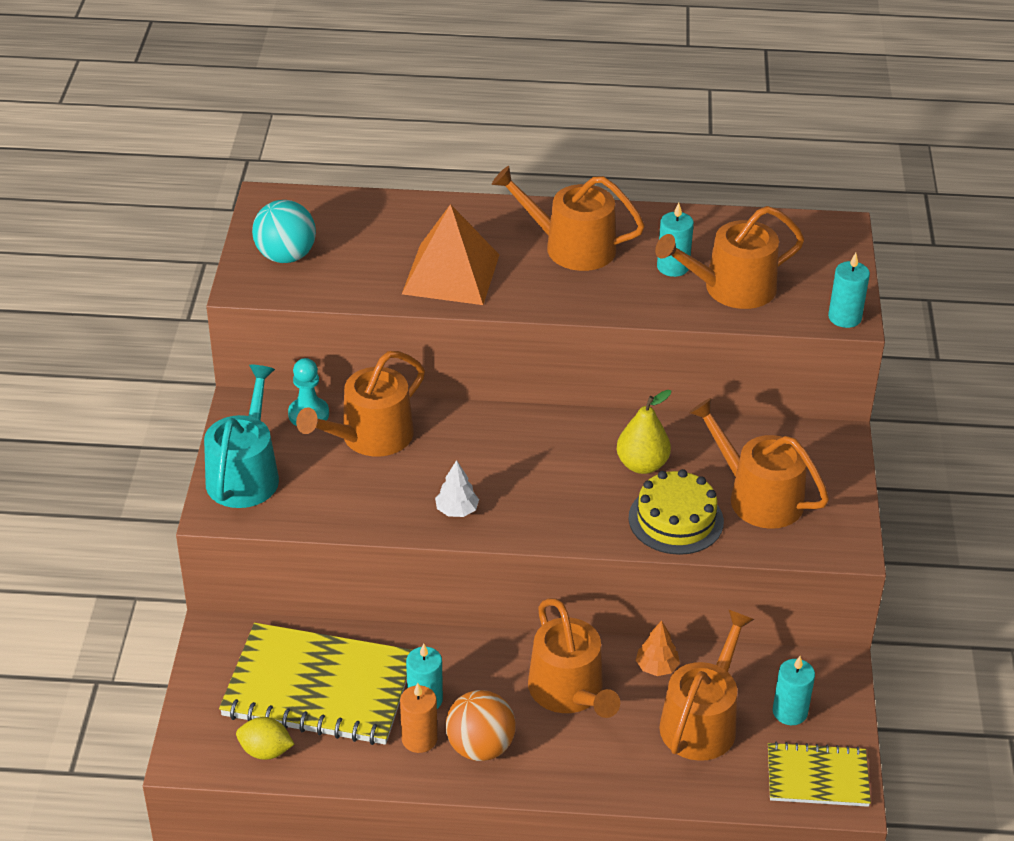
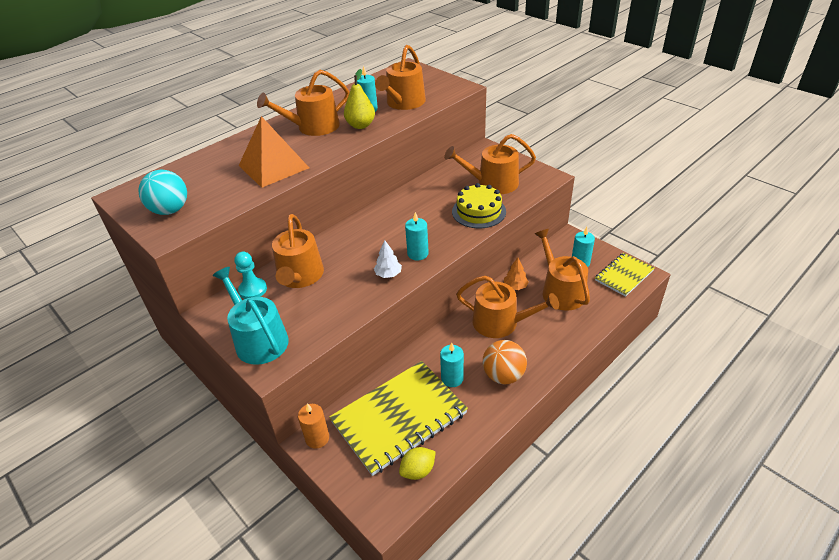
camera: 45 degrees left, 0 degrees up
(419, 739) = (475, 396): orange candle -> orange candle (317, 438)
(642, 465) = (434, 203): yellow pear -> yellow pear (361, 125)
(844, 317) = (460, 88): turquoise candle -> turquoise candle (418, 254)

